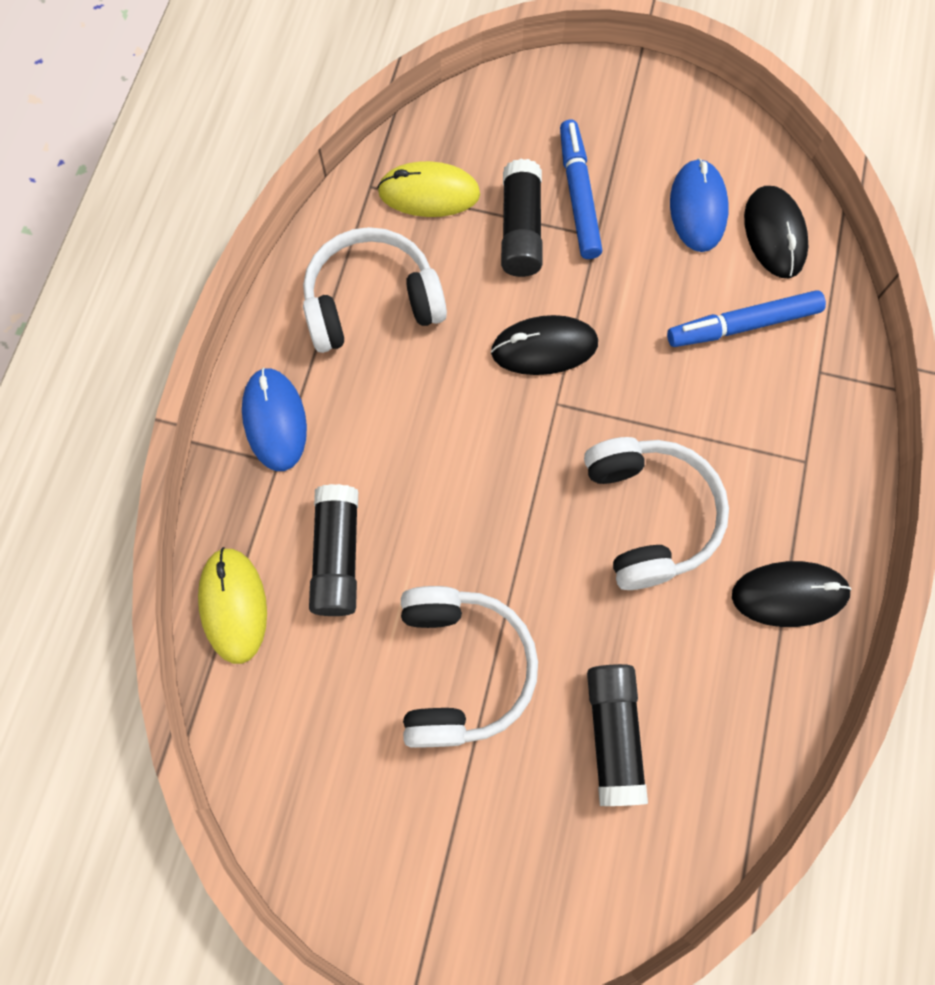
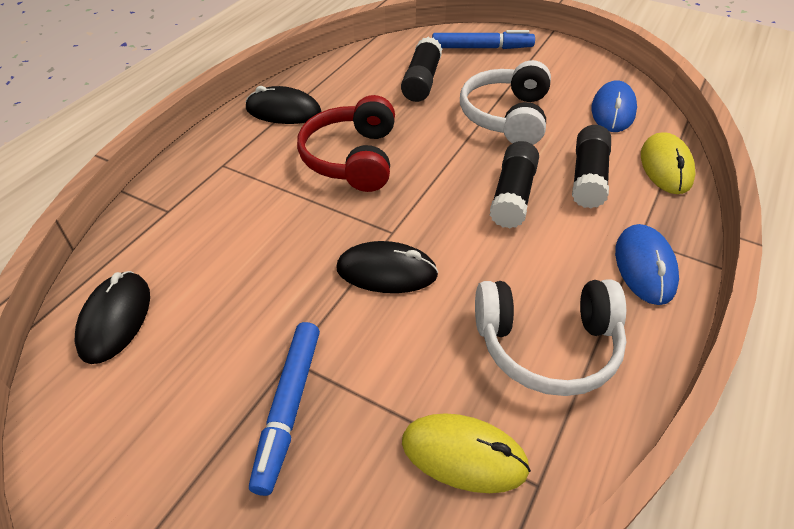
camera: 165 degrees left, 25 degrees down
(520, 230) = (369, 384): black glue stick -> black glue stick (512, 196)
(649, 515) = (352, 158): white headphones -> red headphones
(697, 208) = (170, 362): blue mouse -> blue mouse (613, 110)
(742, 325) = (203, 253): blue marker -> blue marker (482, 48)

